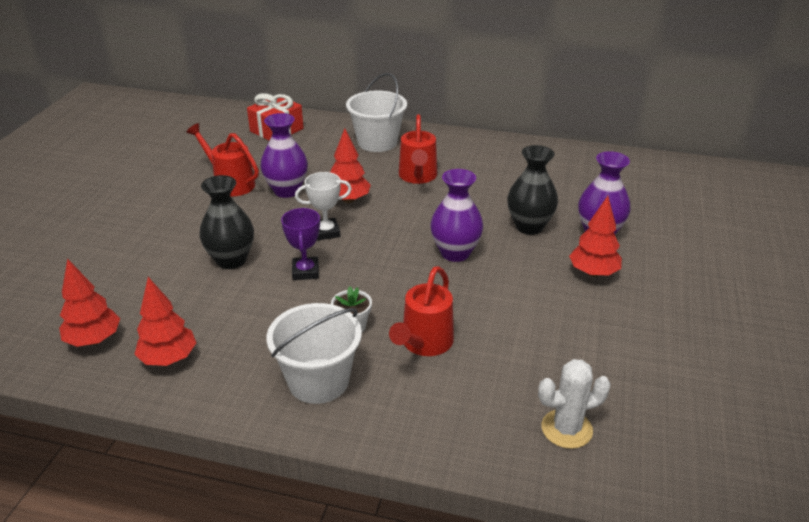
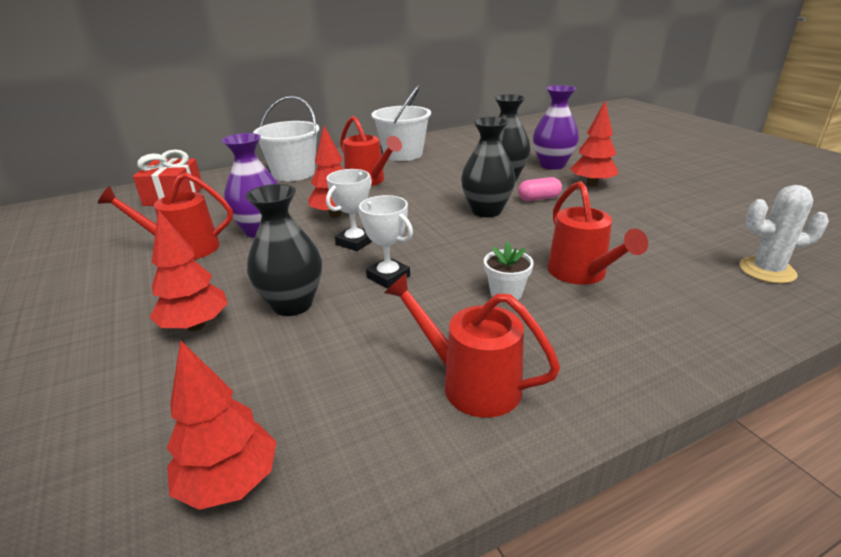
camera: 40 degrees left, 5 degrees down
(169, 359) = (375, 434): red tree -> red tree (195, 326)
(244, 365) = (470, 383): none -> red watering can
(305, 271) = (388, 277): purple trophy -> white trophy
(318, 381) = (561, 350): white bucket -> white bucket (403, 154)
(455, 253) = (486, 211): purple vase -> black vase
(517, 263) = (539, 199): none -> pink capsule
(566, 429) = (767, 270): white cactus -> white cactus turned 60 degrees clockwise

